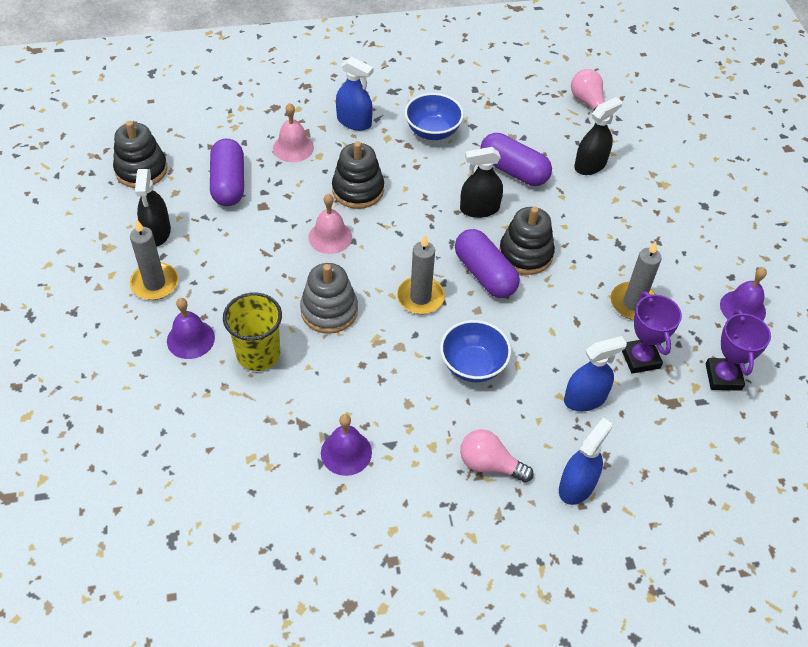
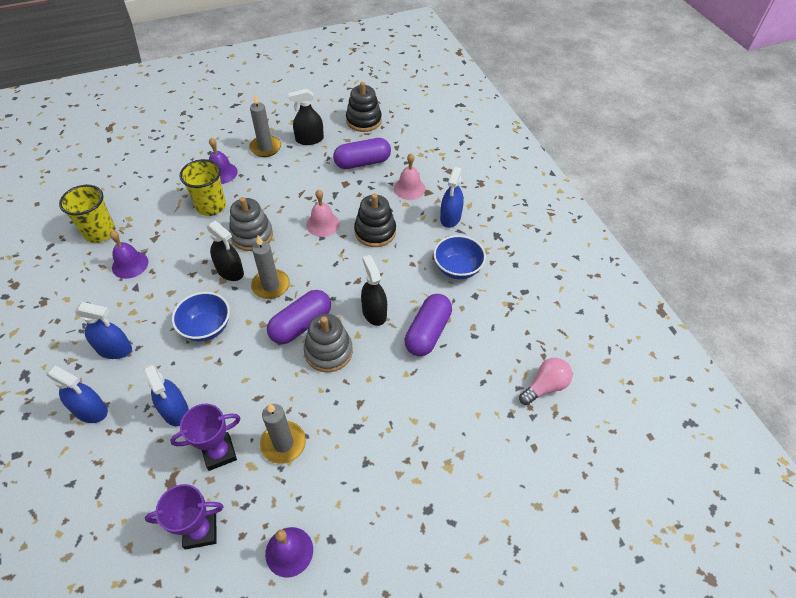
camera: 80 degrees right, 0 degrees up
(269, 495) = (100, 232): none -> yellow cup
(490, 464) = (114, 349): pink light bulb -> blue spray bottle
(525, 254) = (328, 351): black stacking toy -> grey stacking toy
(590, 165) = (454, 394): black spray bottle -> black spray bottle (230, 271)

